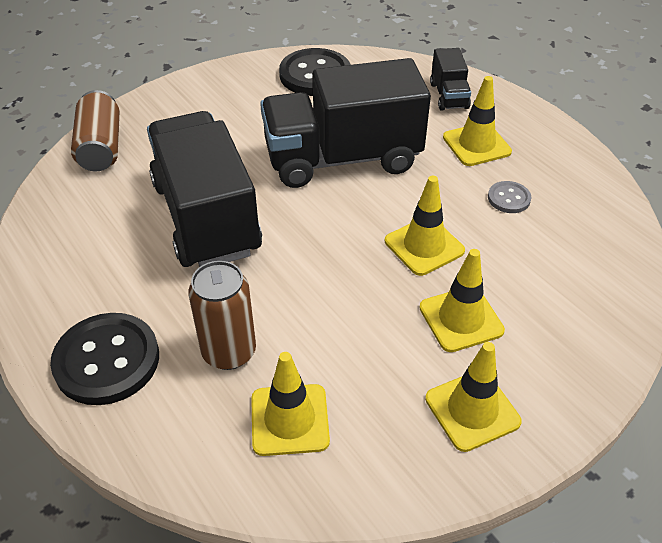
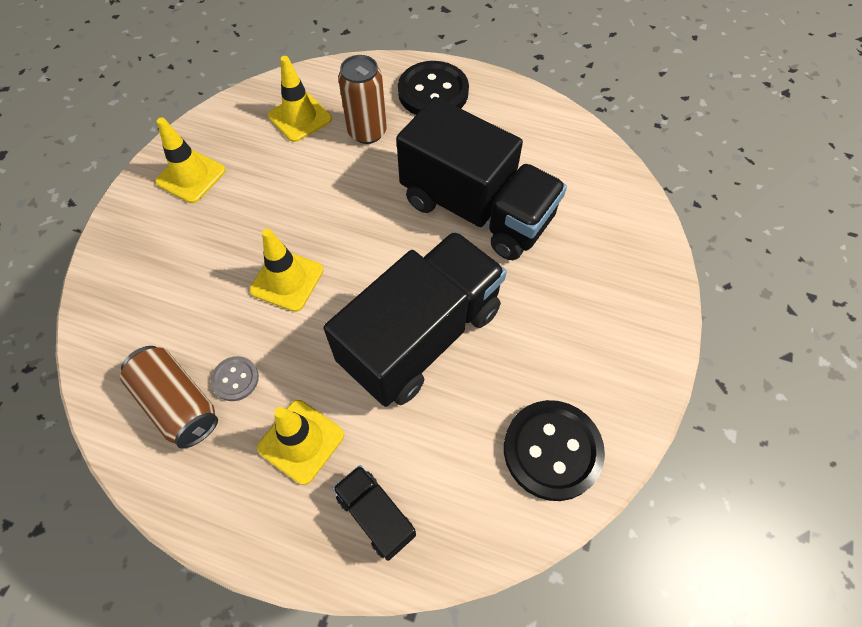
camera: 145 degrees right, 15 degrees up
(101, 147) = (632, 222): brown can -> brown can (178, 403)
(461, 319) = (226, 233): yellow traffic cone -> none

